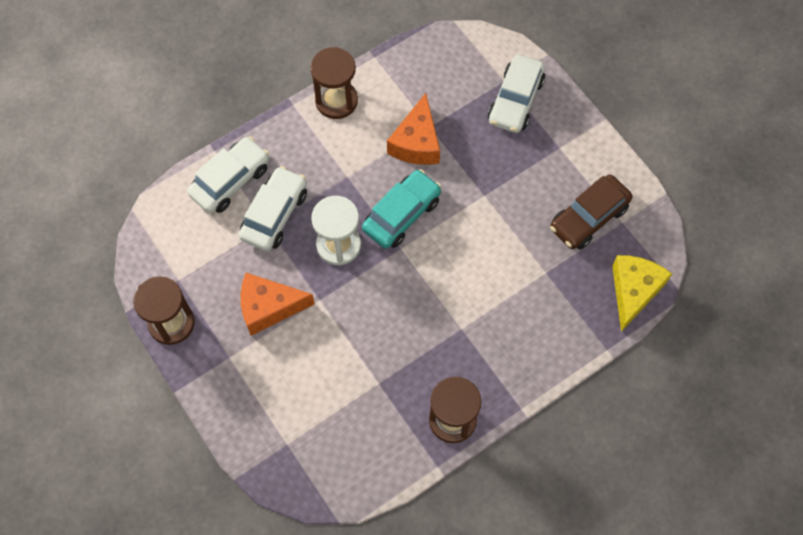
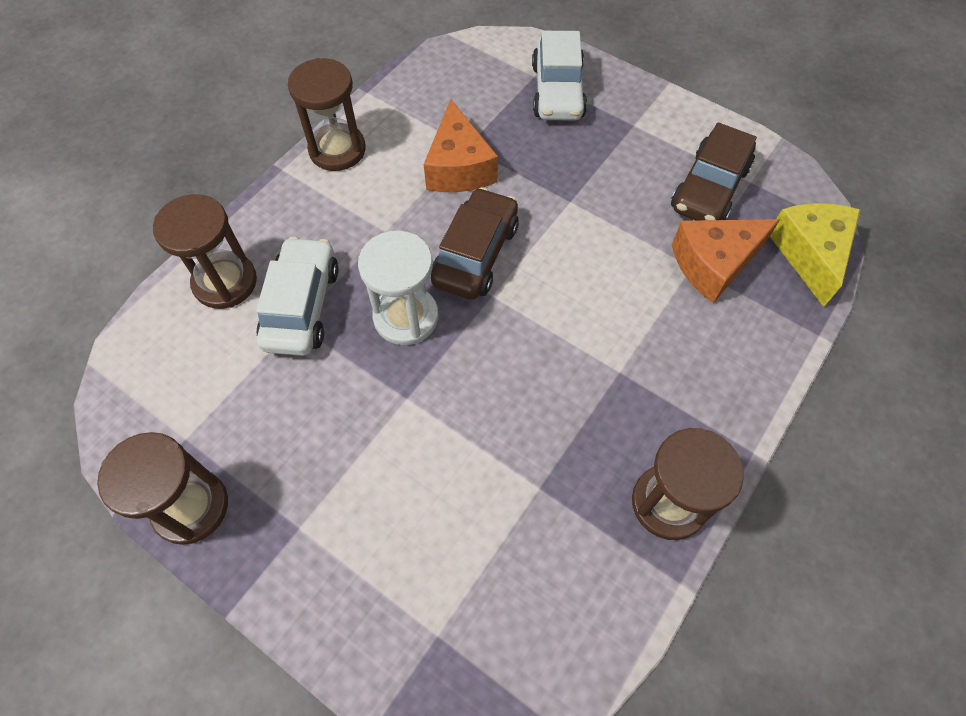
camera: 20 degrees left, 5 degrees down
(230, 181) = (225, 282): white car -> brown hourglass
(269, 307) = (336, 433): orange cheese -> orange cheese (714, 264)
(402, 214) = (476, 254): turquoise car -> brown car

